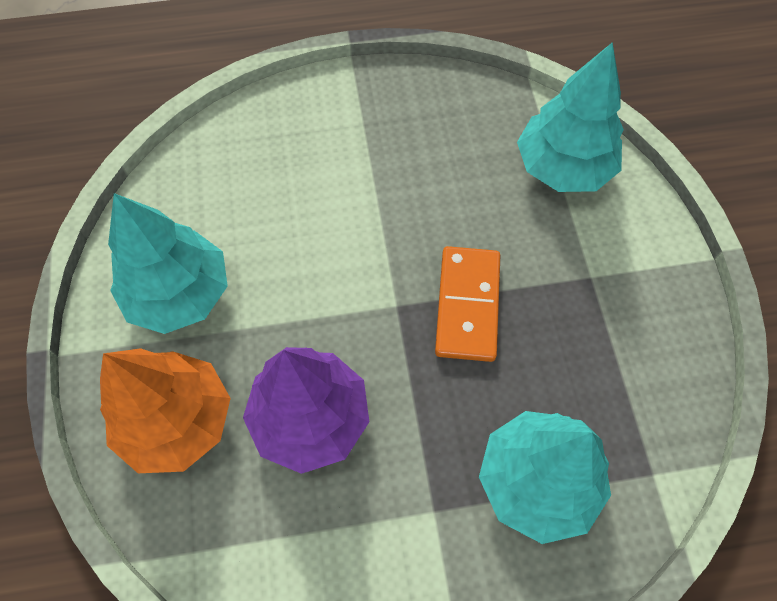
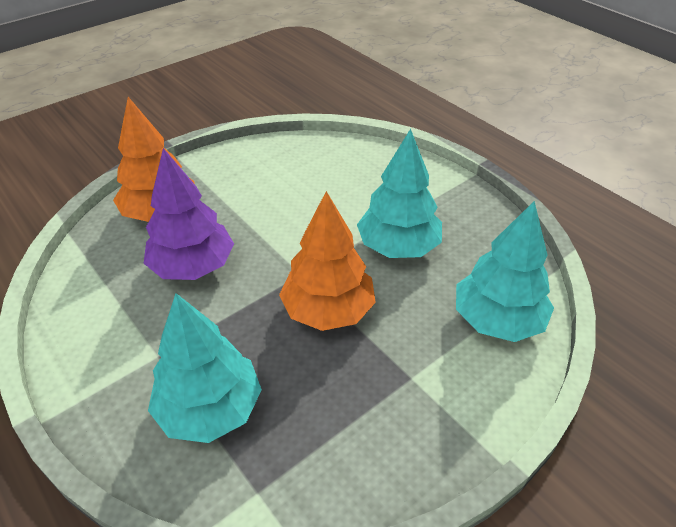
camera: 60 degrees right, 20 degrees down
(179, 293) = (241, 179): turquoise tree -> turquoise tree (398, 247)
(467, 305) = (328, 310): orange domino -> orange tree

